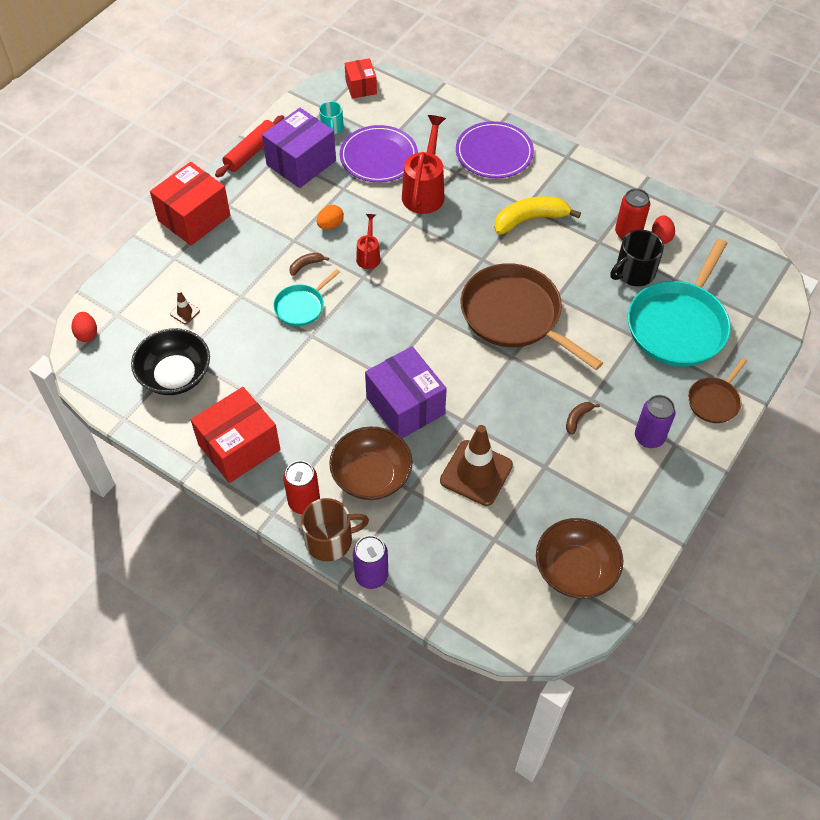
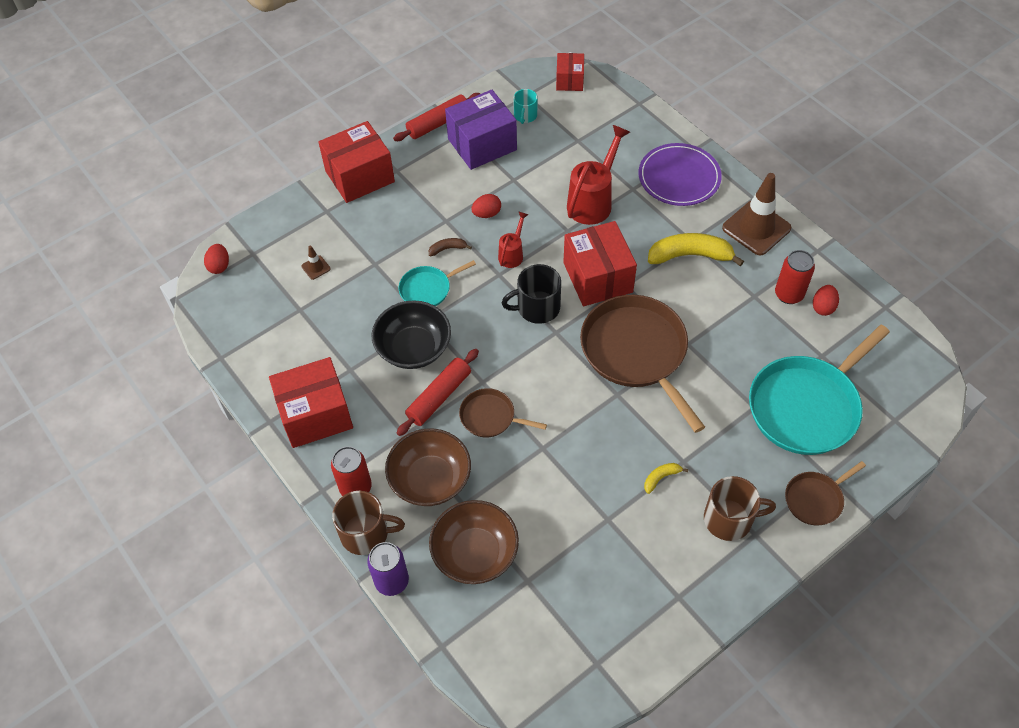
camera: 20 degrees right, 0 degrees up
(175, 375) = (283, 327): black bowl -> black bowl (413, 348)
(330, 225) = (487, 214): orange egg -> red egg
(350, 400) = (439, 397): none -> red rolling pin
(378, 157) = (560, 155): purple plate -> none
(405, 406) = (490, 417): purple box -> brown pan
(455, 258) = (597, 277): none -> red box
(476, 473) = (535, 506): brown traffic cone -> brown traffic cone (756, 228)
(575, 570) = (598, 637): brown bowl -> brown bowl (475, 553)
(577, 418) = (661, 478): brown banana -> yellow banana
(634, 272) = (779, 338): black mug -> black mug (537, 307)
(649, 437) = (729, 519): purple can -> brown mug

